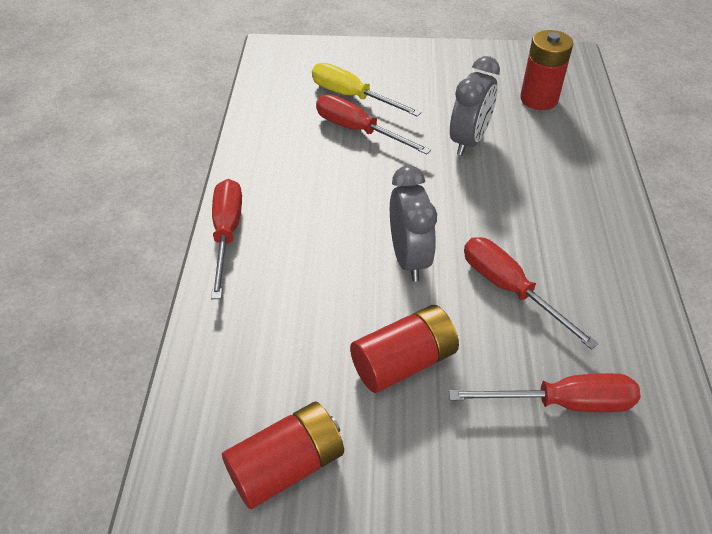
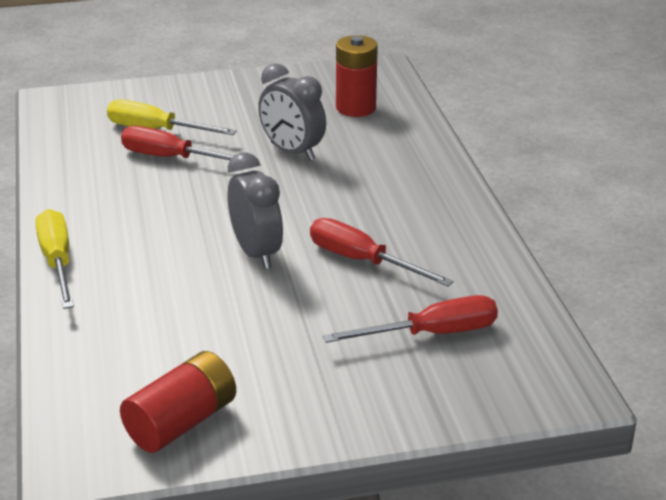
camera: 15 degrees left, 15 degrees down
(227, 234) = (57, 262): red screwdriver -> yellow screwdriver
(403, 362) = (273, 330): red battery -> none
(469, 141) = (292, 152): grey clock -> grey clock turned 120 degrees clockwise

